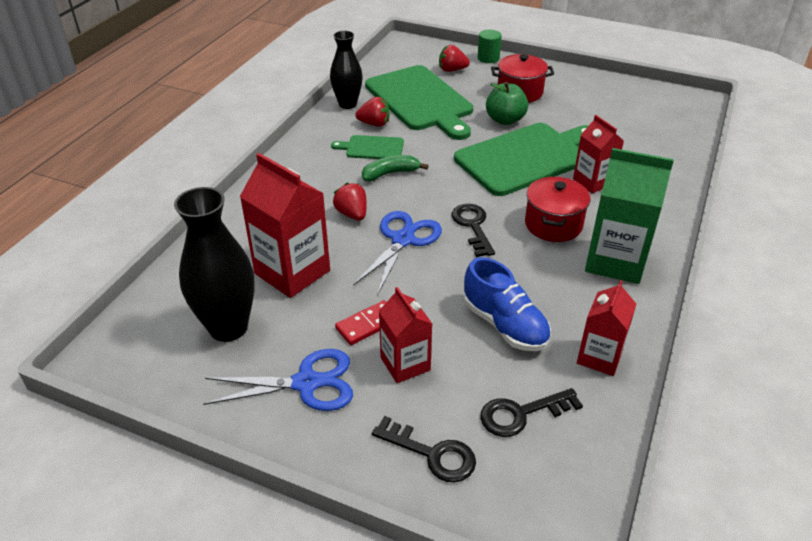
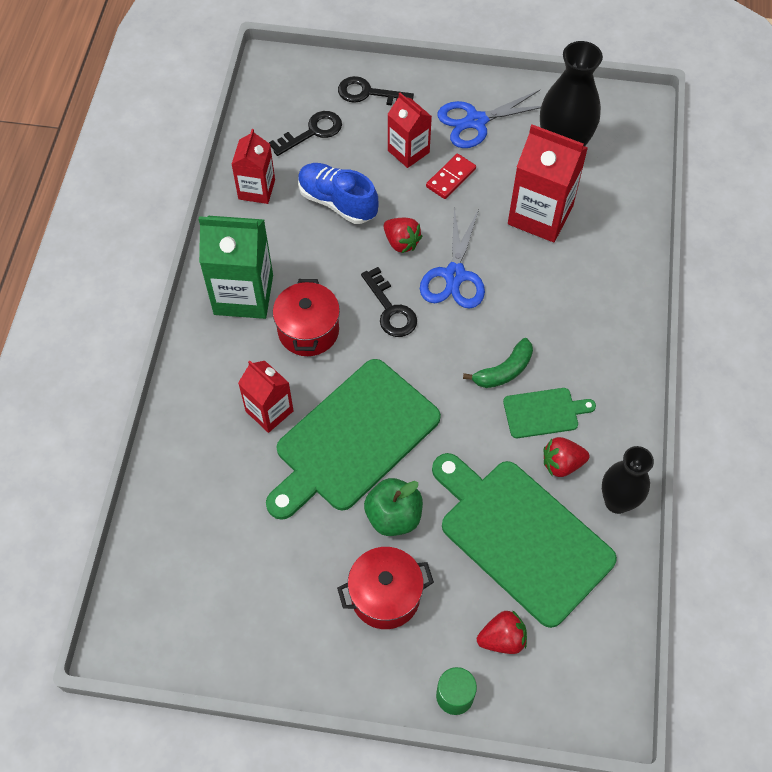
camera: 165 degrees right, 20 degrees up
(352, 214) = (519, 298): red strawberry -> red strawberry (401, 242)

